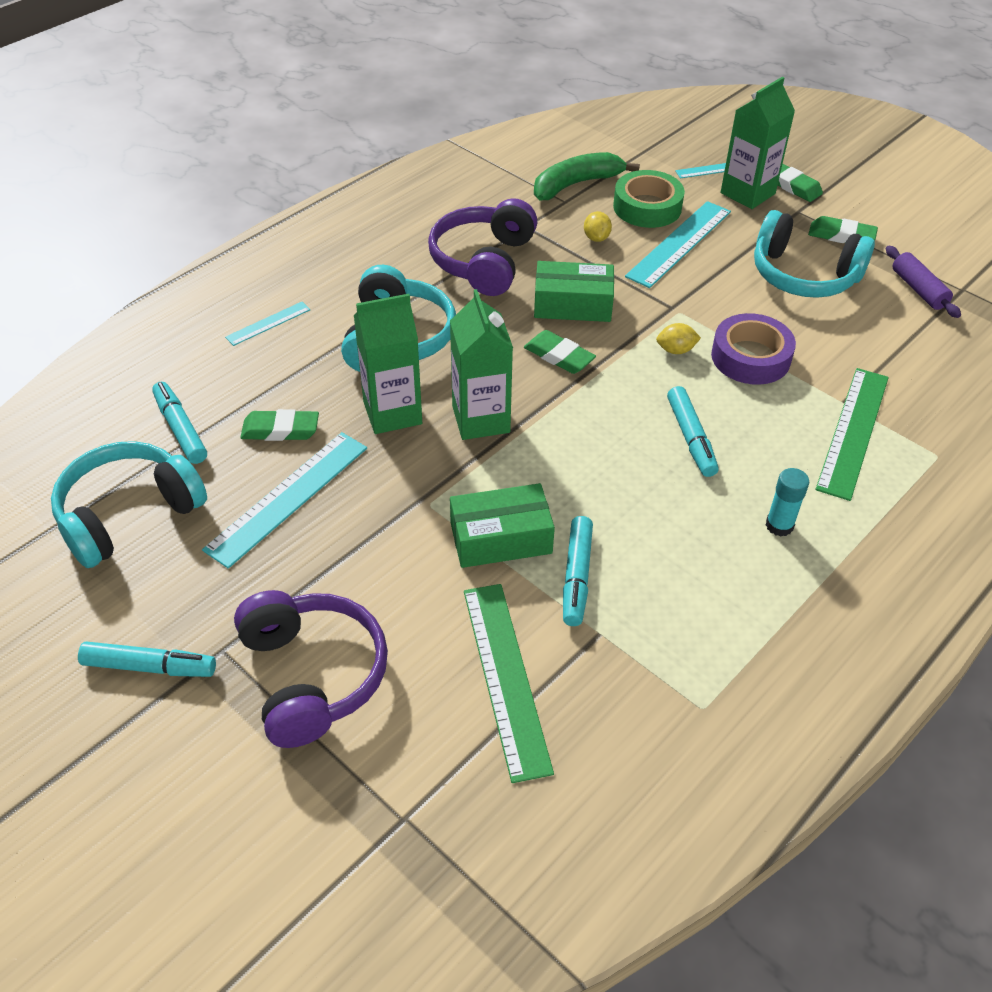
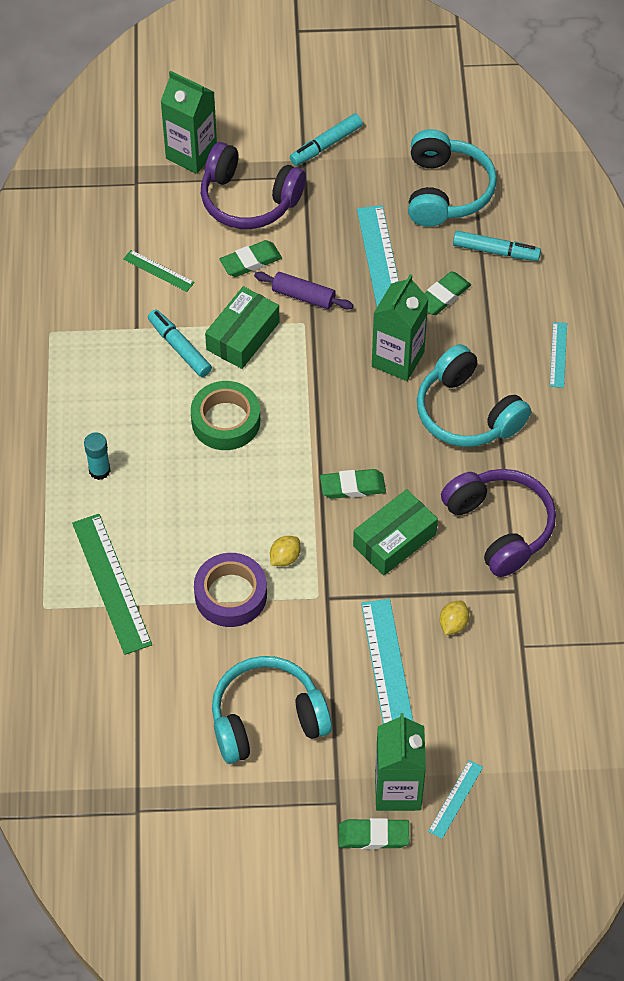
camera: 135 degrees right, 10 degrees up
(481, 419) = (342, 398): green carton -> green carton (191, 154)
(506, 677) = (158, 271): green ruler -> green ruler, size x0.52
(576, 184) = (537, 674): green banana -> none
(596, 238) = (453, 624): yellow lemon -> yellow lemon turned 75 degrees clockwise
(647, 207) = (455, 696): green tape -> green tape (226, 421)
(691, 438) = (206, 491): turquoise marker -> none
(841, 235) = (278, 799): green eraser -> green eraser (250, 261)
(918, 289) = (170, 779): purple rolling pin -> purple rolling pin (303, 296)

